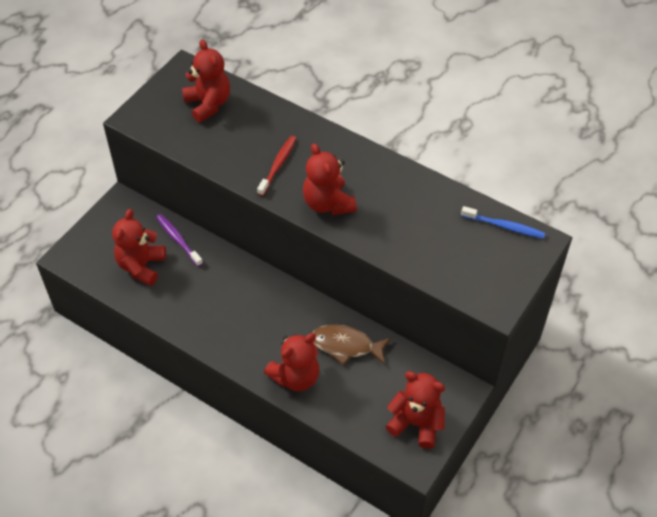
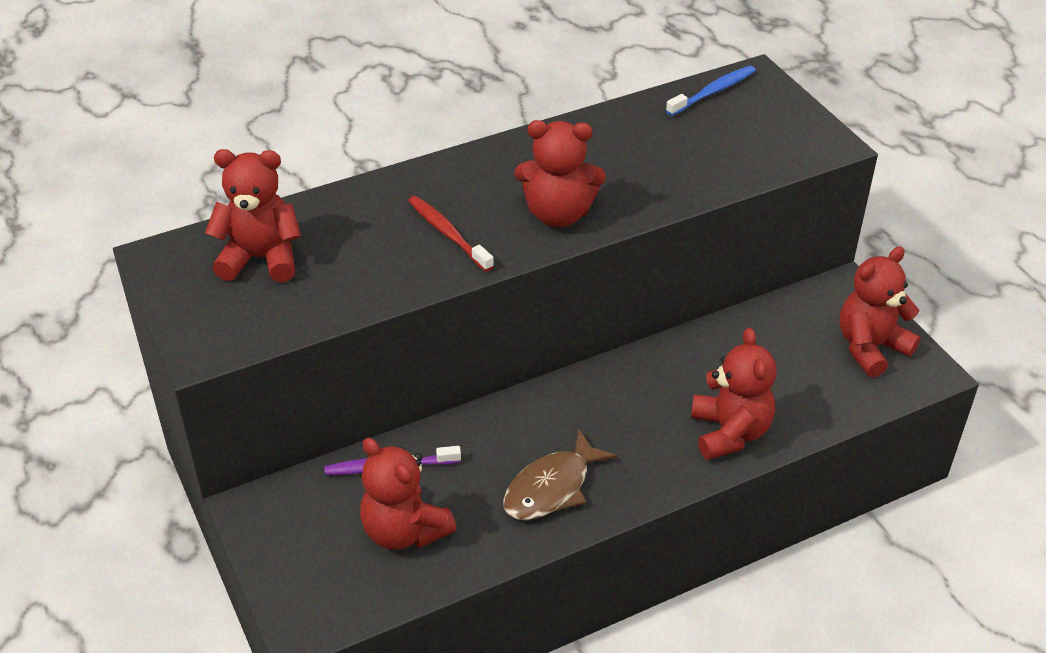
camera: 60 degrees left, 10 degrees down
(346, 346) = (710, 363): brown fish -> brown fish (551, 488)

